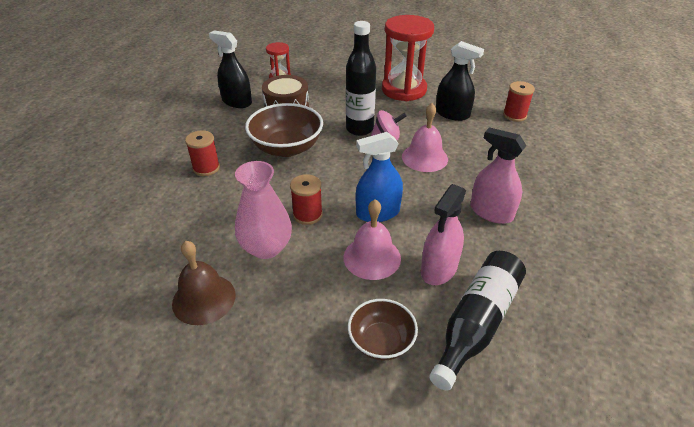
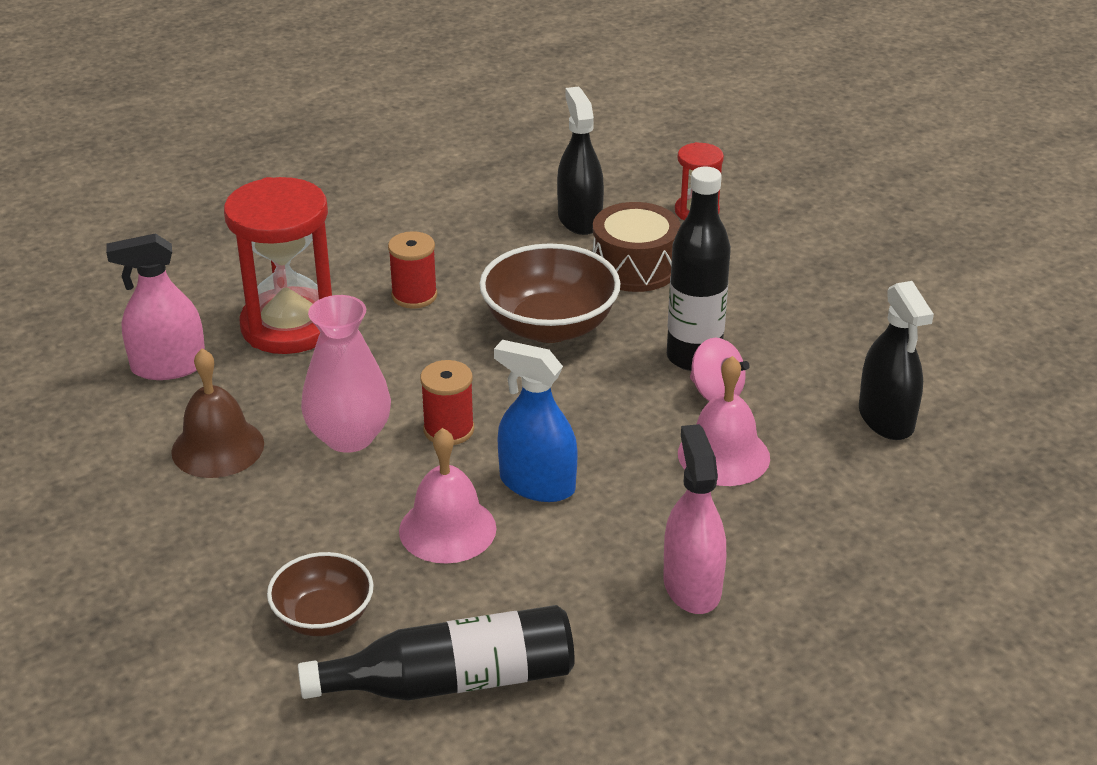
camera: 45 degrees right, 5 degrees down
(404, 90) = (870, 334): red hourglass -> red hourglass (289, 326)
(439, 269) = (505, 598): pink spray bottle -> pink spray bottle (168, 366)
(514, 115) = (998, 484): red spool -> none

